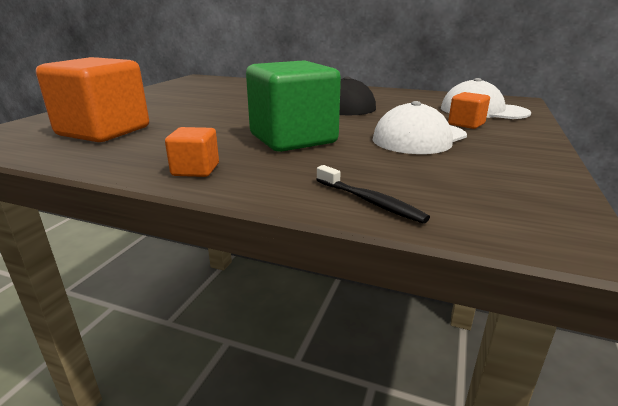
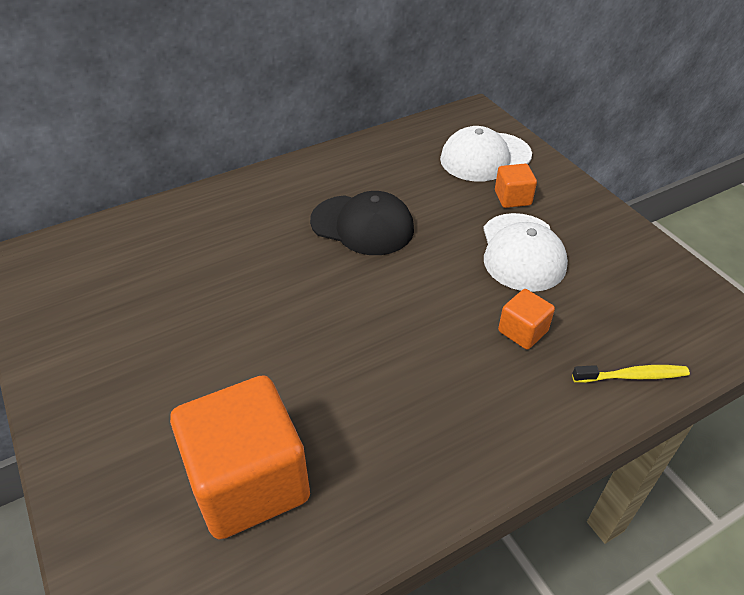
camera: 50 degrees left, 20 degrees up
(195, 170) = (477, 449): orange cube -> orange cube (522, 331)
(293, 139) = (447, 332): green cube -> none
(370, 201) = (633, 376): black toothbrush -> yellow toothbrush

